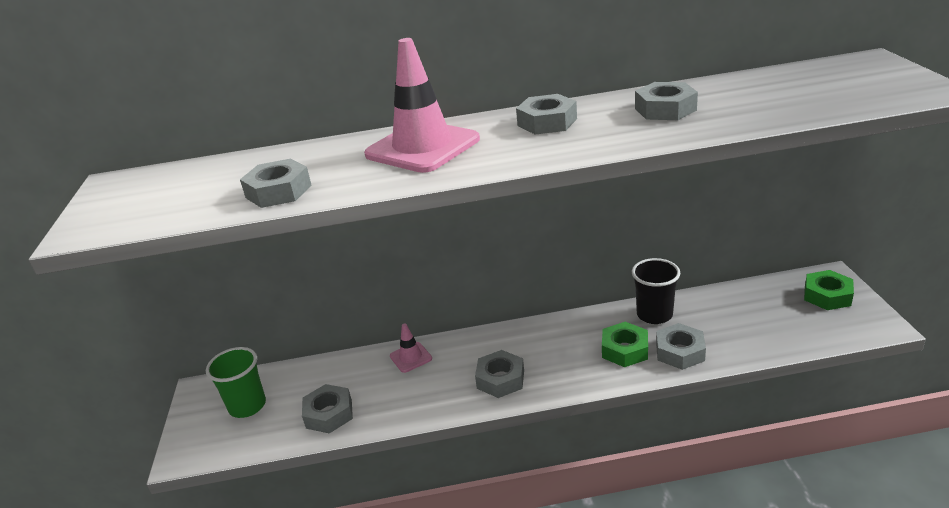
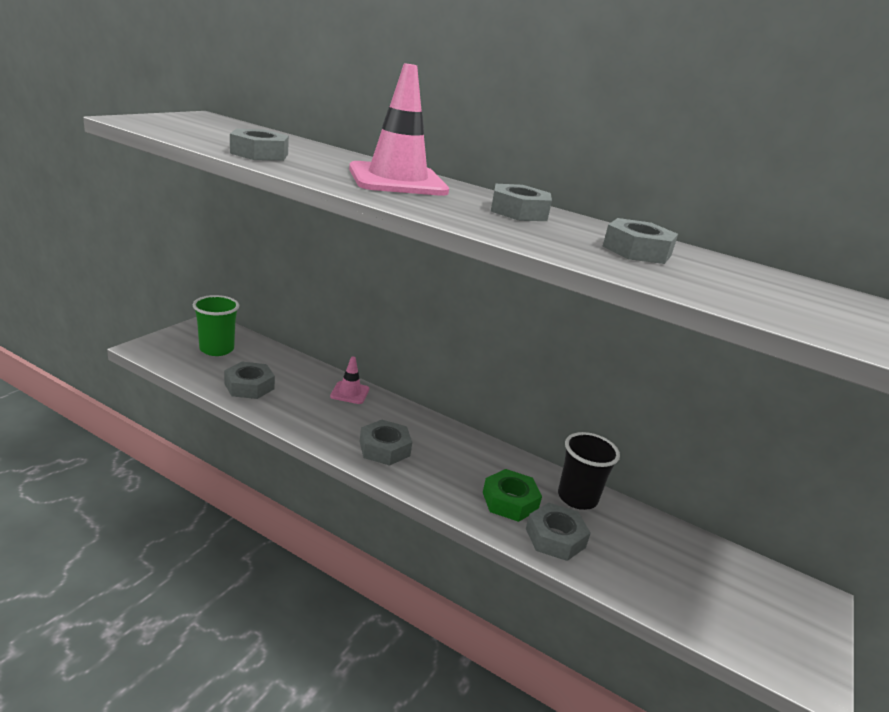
camera: 30 degrees right, 5 degrees down
(827, 295) = (784, 609): green nut -> none

